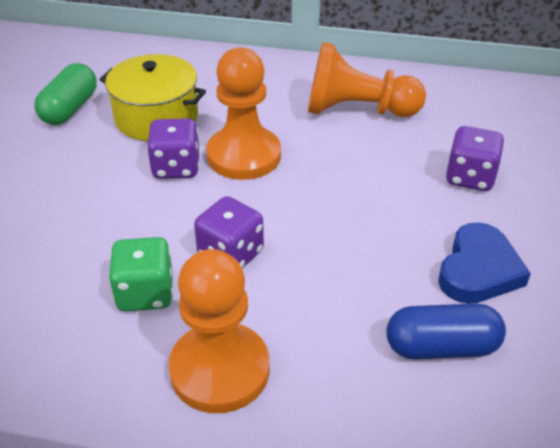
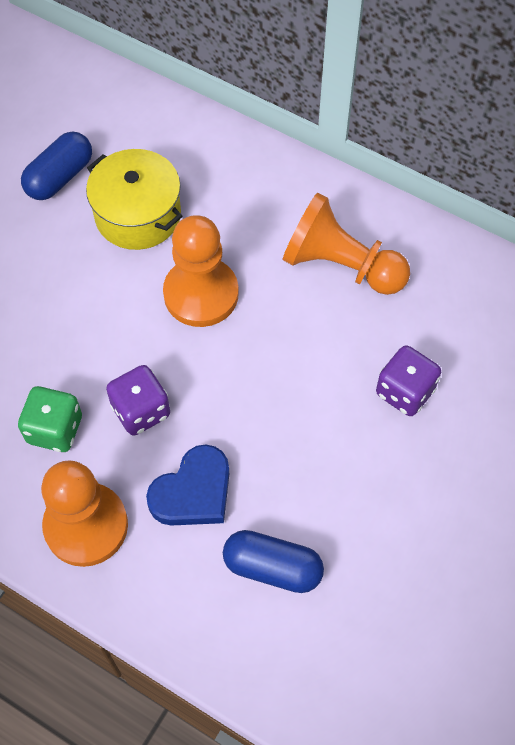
camera: 20 degrees right, 20 degrees up
(70, 109) = (60, 177): green capsule -> blue capsule
(176, 167) = (132, 290): purple dice -> none
(478, 270) = (349, 501): blue heart -> blue heart (193, 492)

